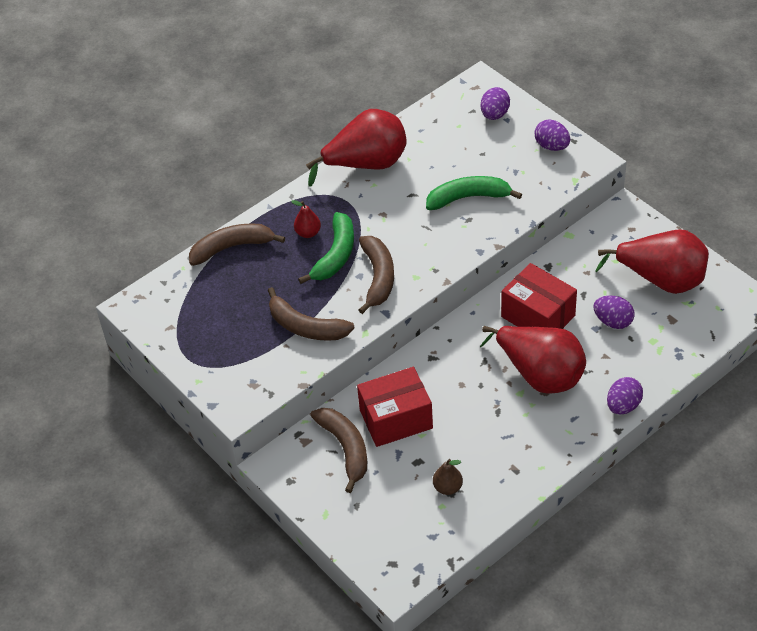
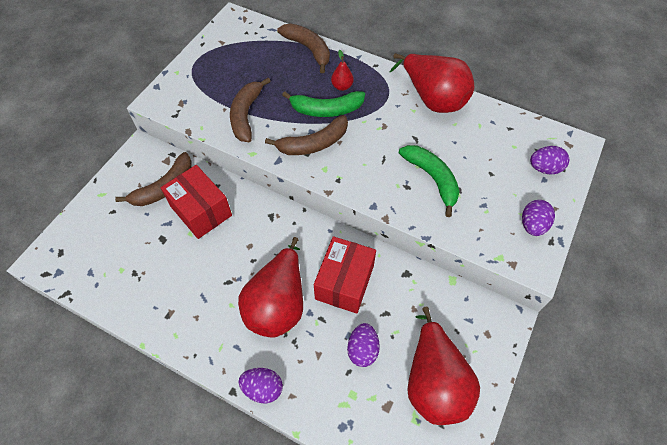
camera: 65 degrees right, 10 degrees up
(447, 487) = (140, 268): brown pear -> none

